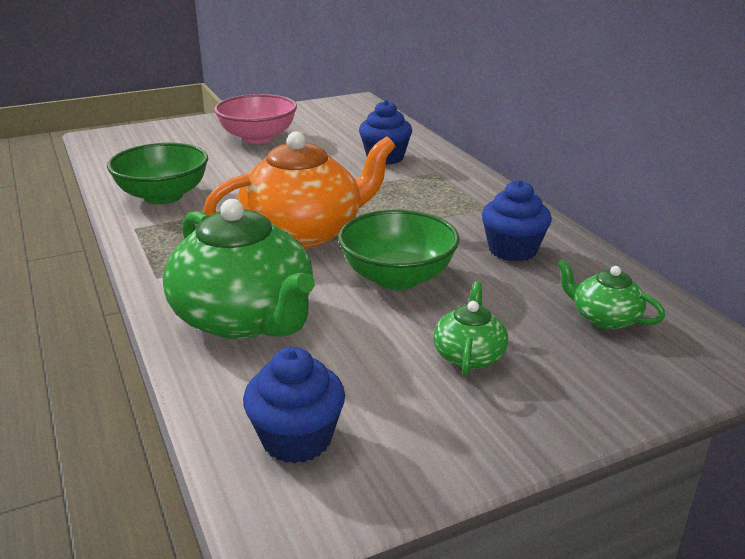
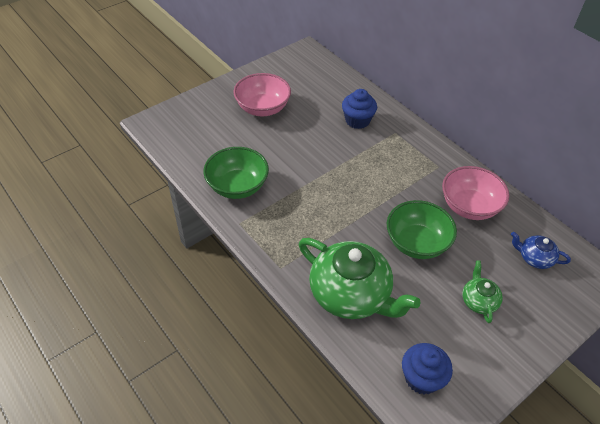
camera: 15 degrees left, 20 degrees up
(304, 232) = (345, 210): orange teapot -> none
(512, 250) = (469, 206): blue cupcake -> pink bowl
(604, 318) = (534, 258): green teapot -> blue teapot

